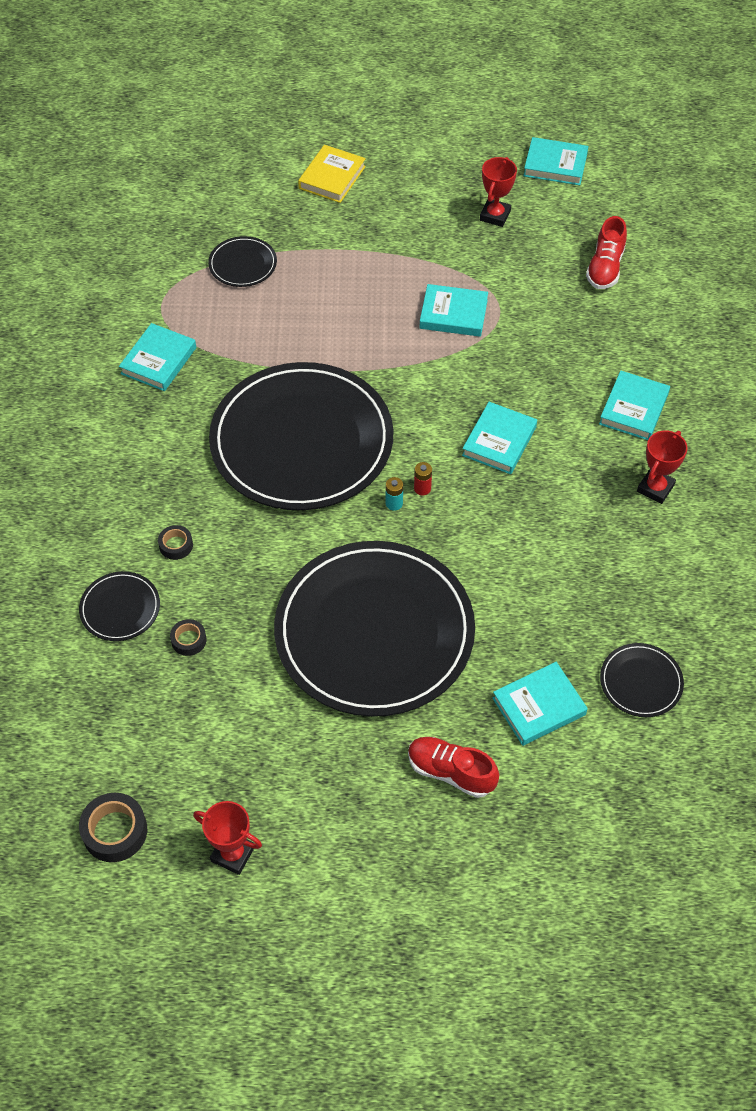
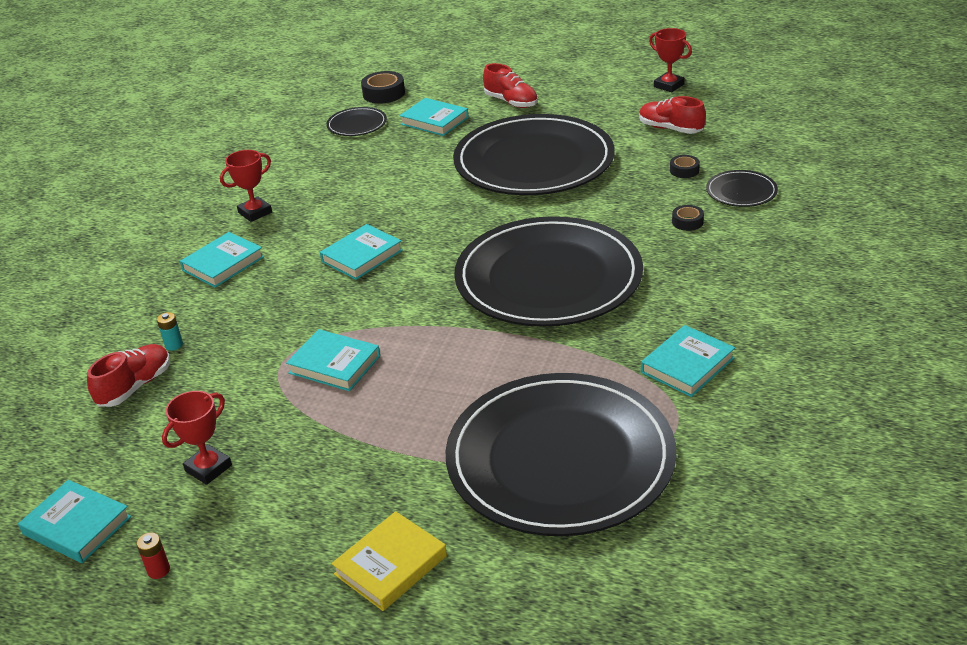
camera: 160 degrees left, 20 degrees down
(115, 831) = (748, 98): black tape -> black tape (384, 93)
(216, 732) = (670, 129): none -> red shoe
(243, 264) = (560, 459): black plate -> black plate, size x2.45
(394, 503) = (481, 227): turquoise battery -> turquoise battery (174, 345)
(422, 488) = (451, 233): red battery -> red battery (158, 570)
(539, 706) = (434, 121): turquoise book -> turquoise book turned 45 degrees clockwise

